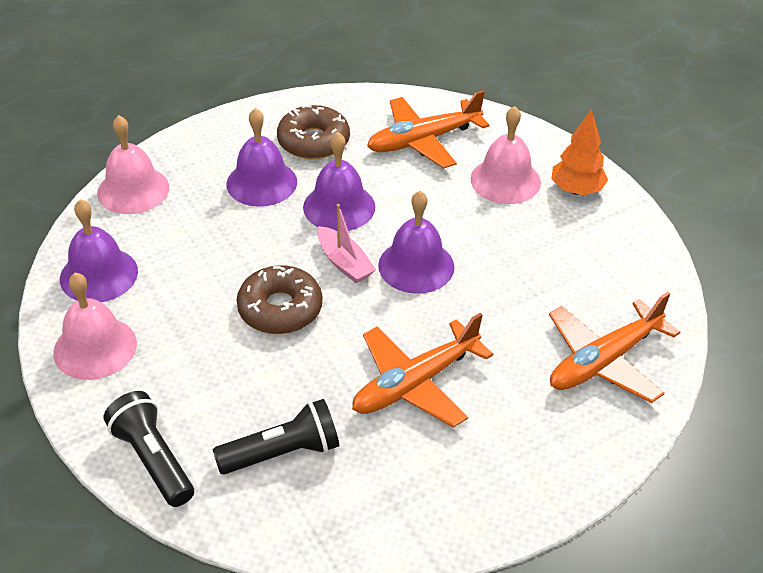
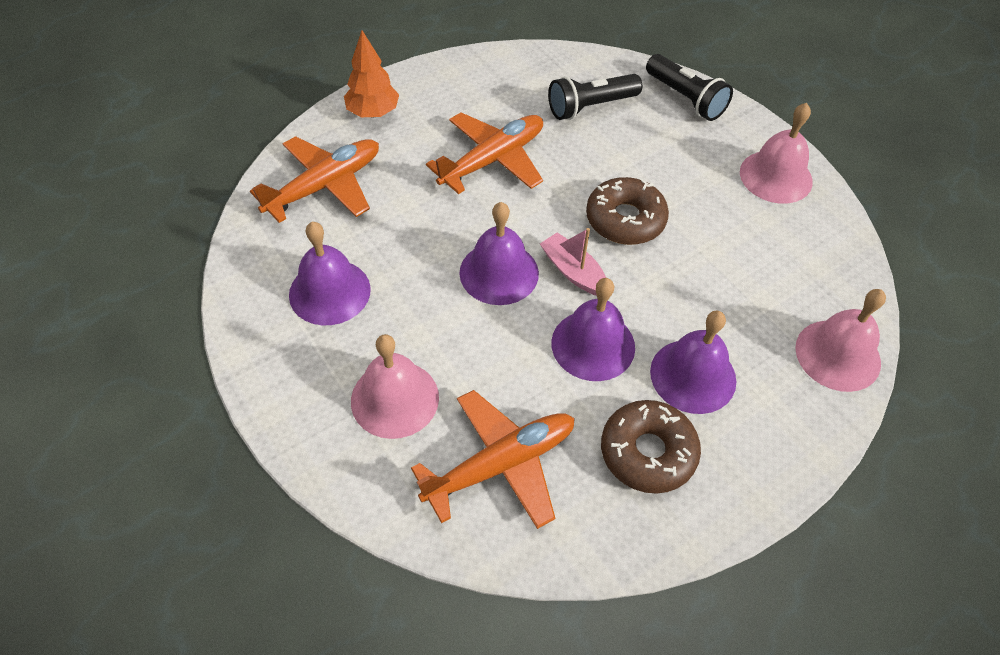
camera: 175 degrees right, 10 degrees up
(98, 275) = (813, 245): purple bell -> purple bell (329, 292)
(576, 190) = (308, 388): orange tree -> orange tree (373, 113)

